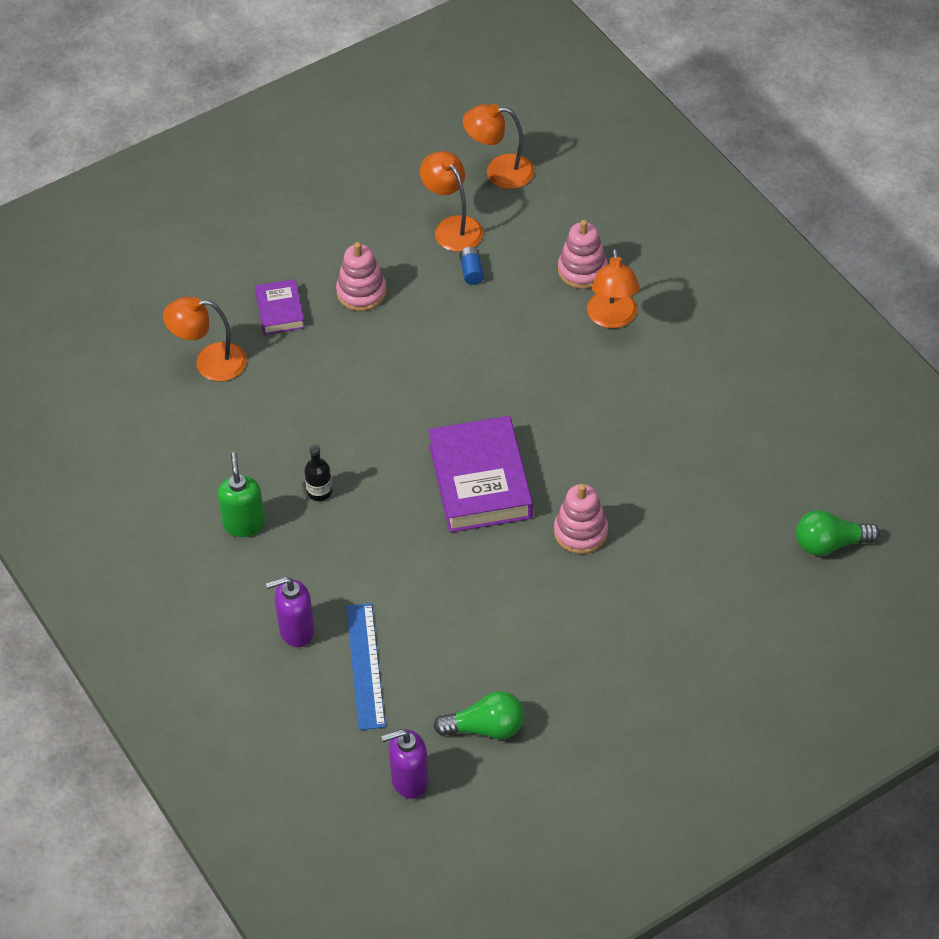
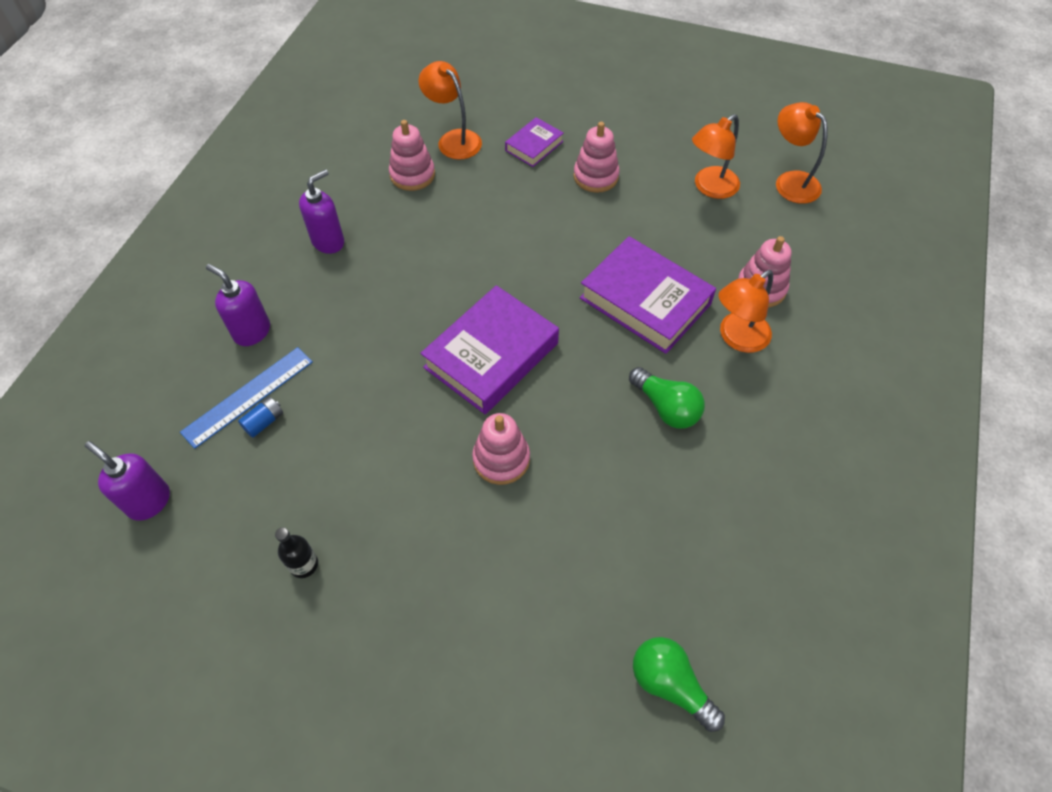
camera: 50 degrees right, 5 degrees up
(223, 418) = (412, 175): none -> pink stacking toy
(244, 524) = (328, 241): green soap dispenser -> purple soap dispenser
(319, 492) = (394, 265): black bottle -> black bottle (304, 564)
(452, 227) = (710, 188): orange lamp -> orange lamp turned 150 degrees counterclockwise
(471, 272) = (682, 224): blue battery -> blue battery (264, 422)
(485, 728) = (240, 523): green light bulb -> green light bulb (666, 407)
(523, 349) = (645, 301): none -> purple book

